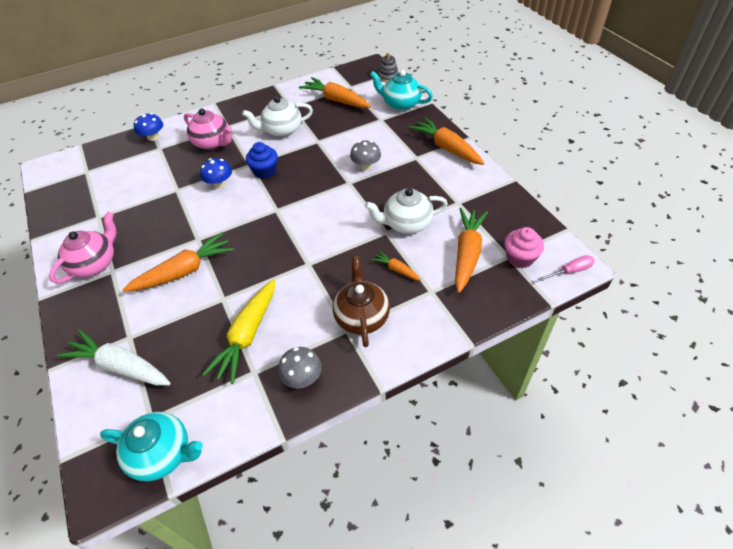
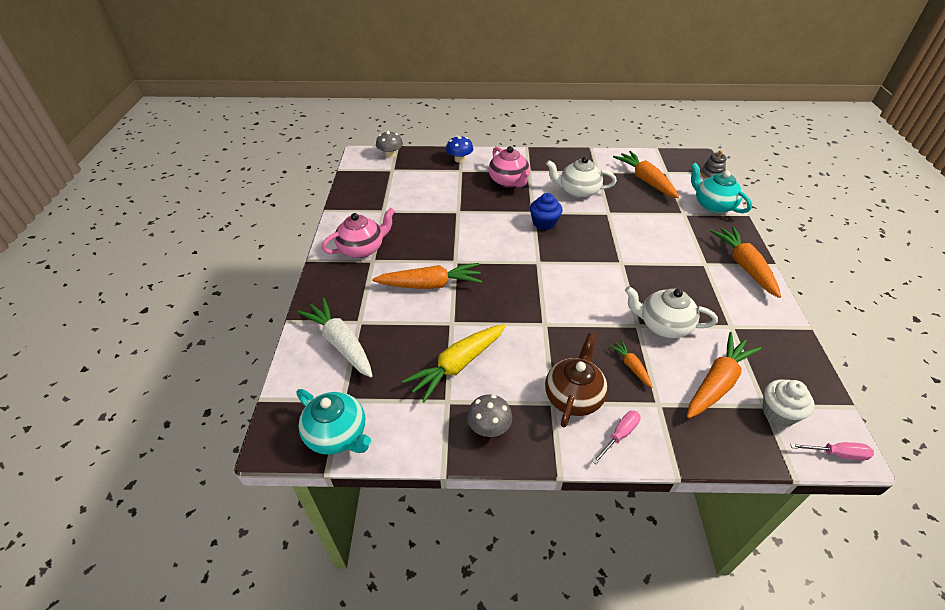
camera: 25 degrees right, 5 degrees down
(219, 183) = (497, 219): blue mushroom -> none
(366, 166) = (647, 253): grey mushroom -> grey mushroom (390, 154)
(413, 331) = (619, 435): none -> pink screwdriver
(520, 258) = (778, 413): pink cupcake -> white cupcake

